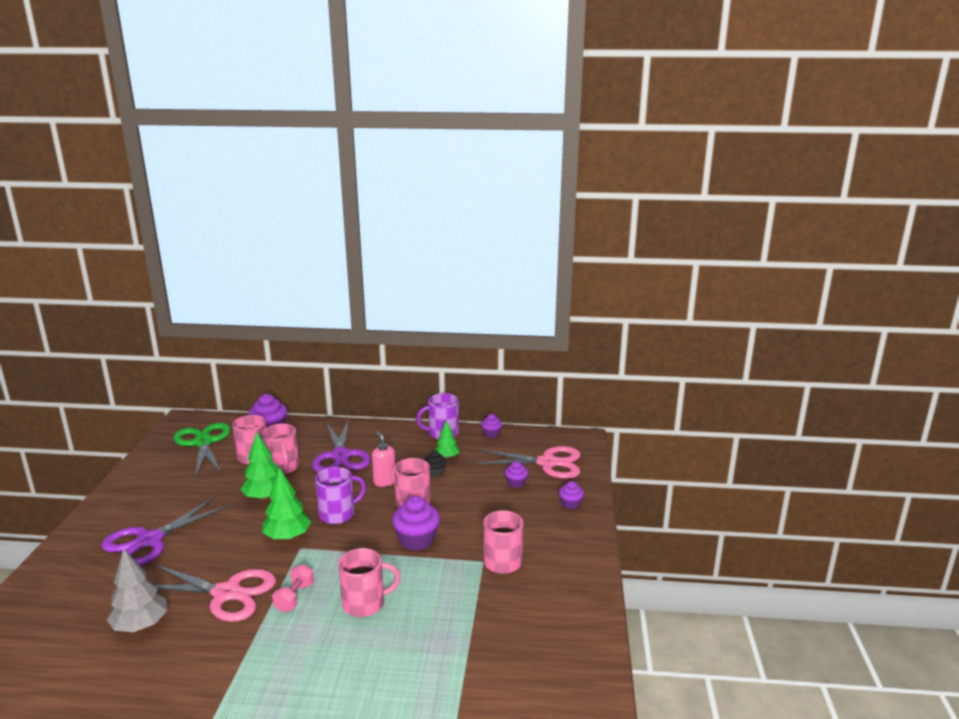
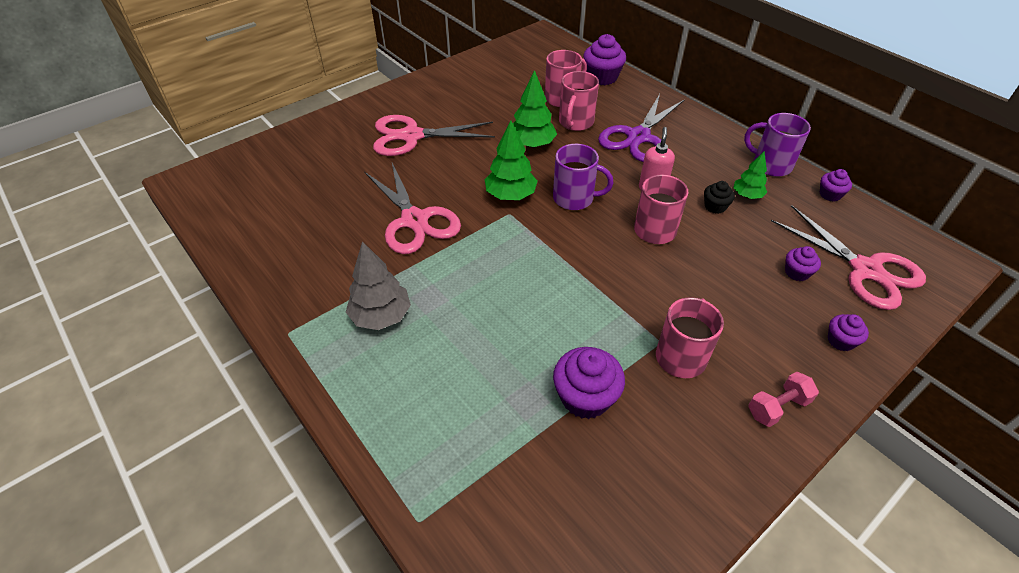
camera: 45 degrees right, 25 degrees up
(141, 625) = (336, 209): grey tree -> grey tree (381, 316)
(149, 540) = (412, 136): purple scissors -> pink scissors
(203, 443) = (536, 64): green scissors -> none
(294, 597) = (457, 260): pink dumbbell -> pink dumbbell (777, 407)
(365, 603) = (505, 307): pink mug -> none
(416, 540) = (618, 272): purple cupcake -> purple cupcake (585, 397)

